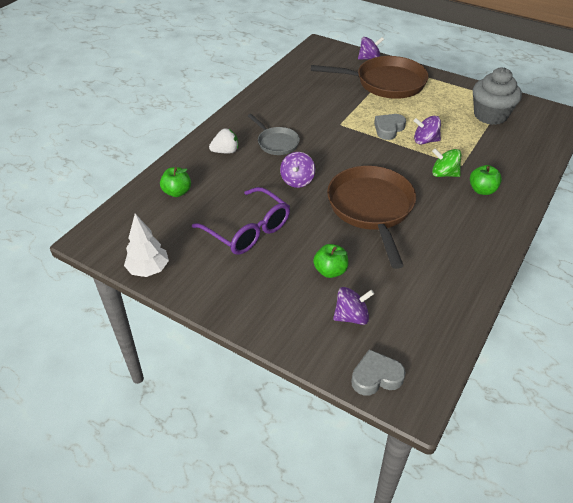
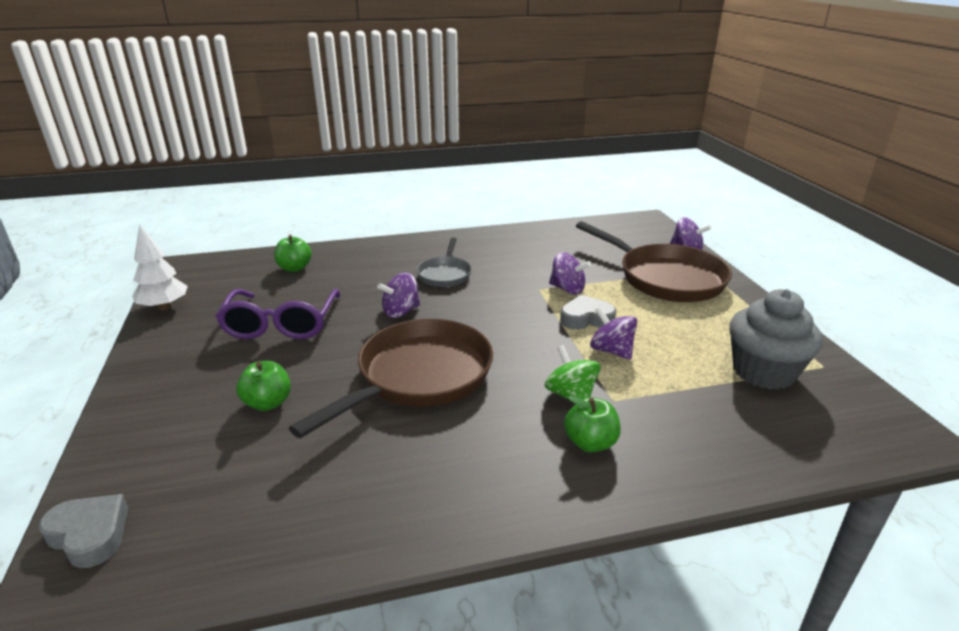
camera: 45 degrees right, 15 degrees down
(225, 151) = (389, 259): white strawberry -> none
(351, 316) = (196, 457): purple spinning top -> purple spinning top (567, 289)

